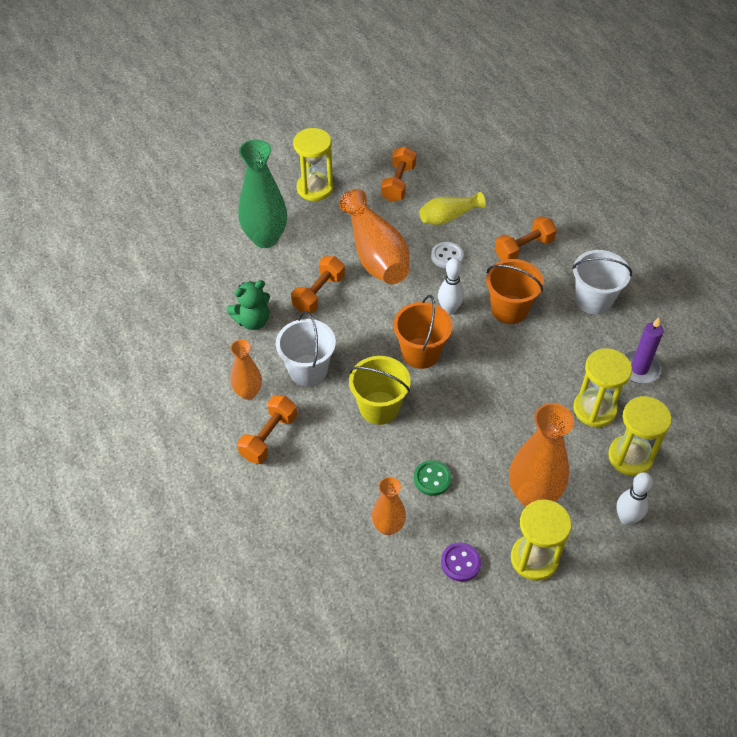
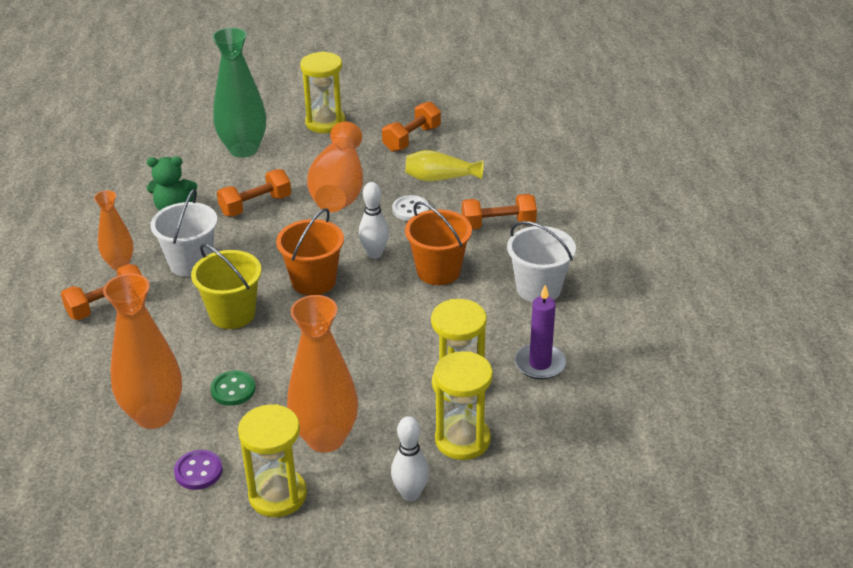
camera: 25 degrees right, 15 degrees down
(388, 526) = (154, 415): orange vase -> orange vase, size x1.73

